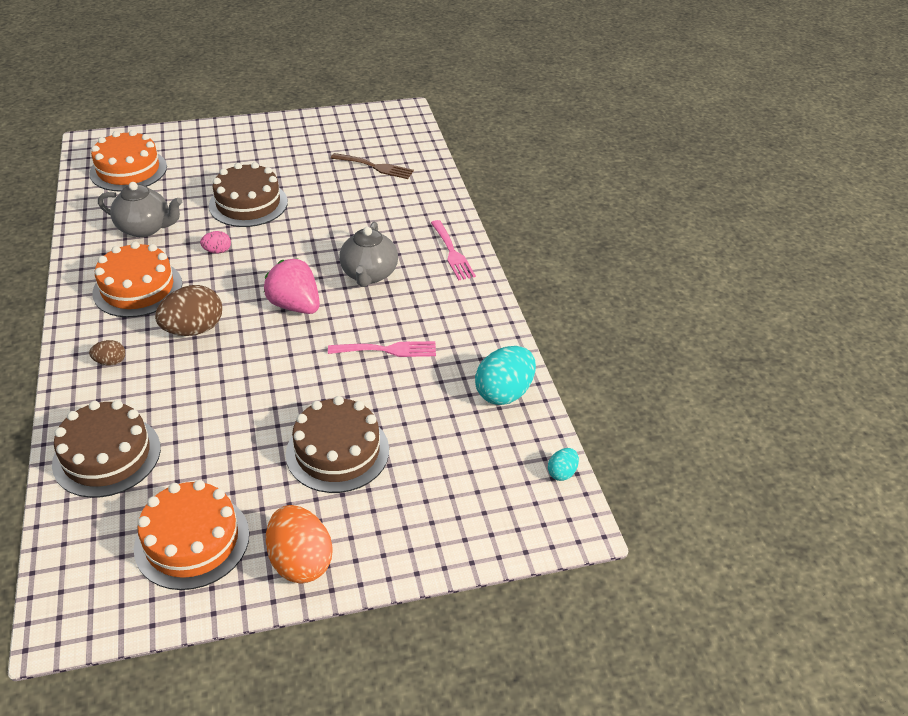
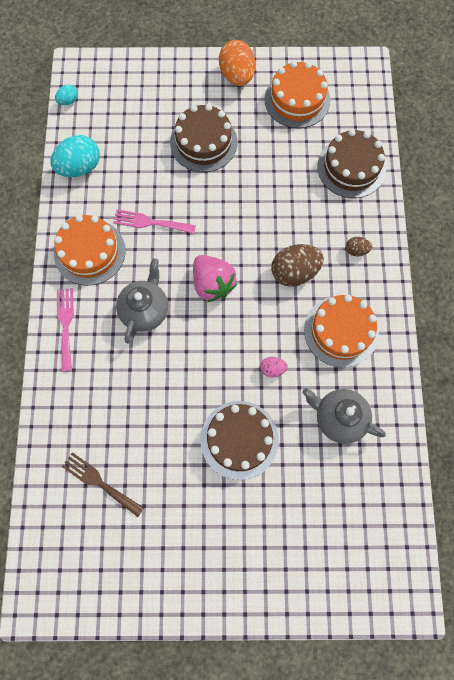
camera: 165 degrees left, 30 degrees up
(128, 170) = (362, 530): orange cake -> orange cake (89, 252)

